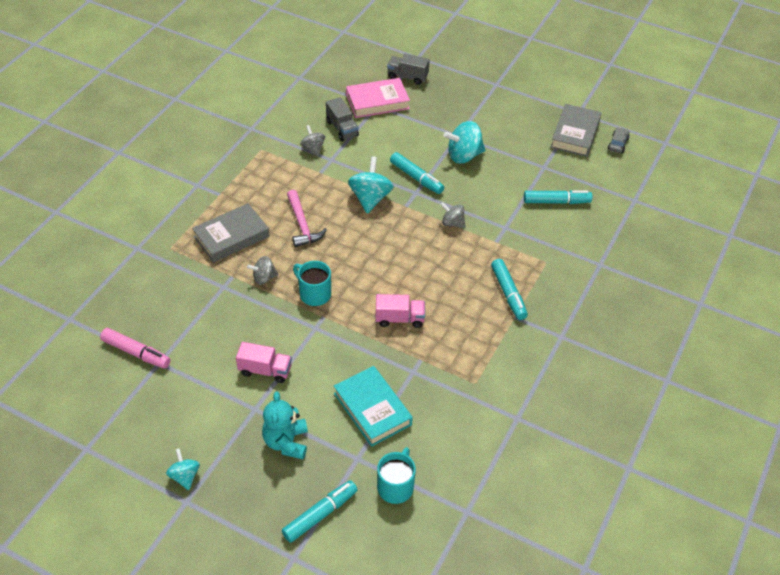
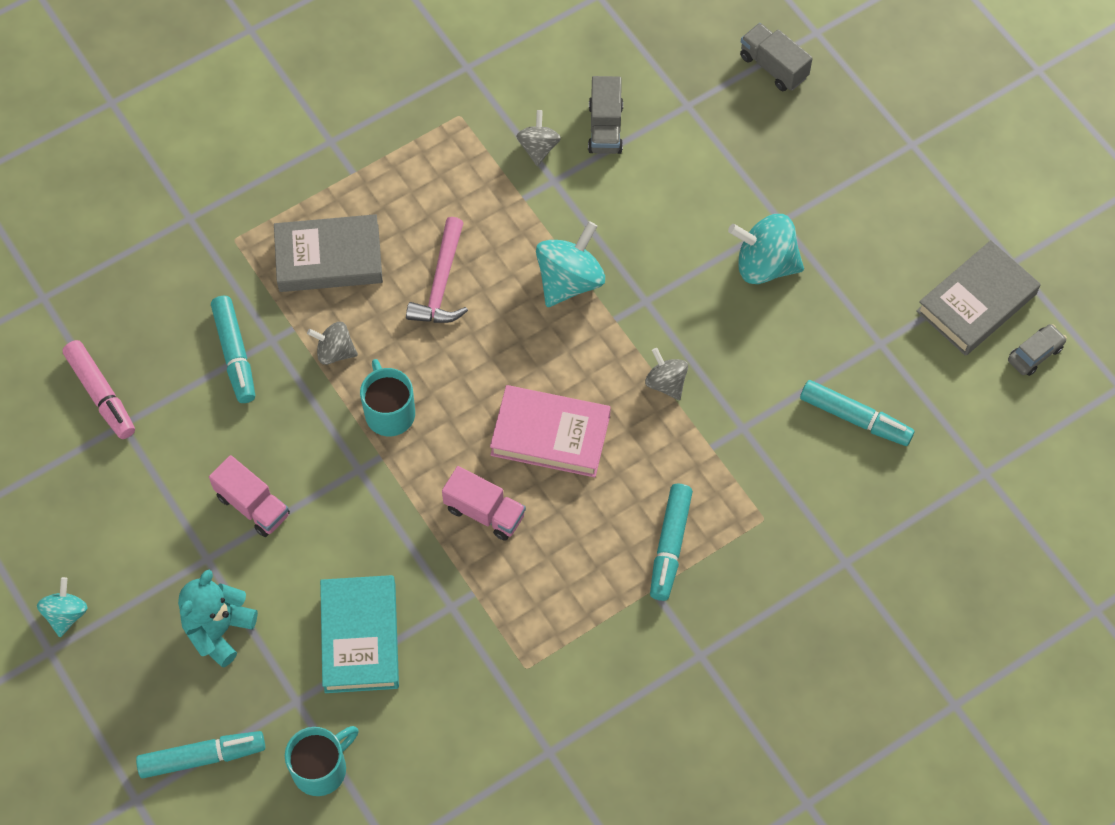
camera: 30 degrees right, 15 degrees up
(377, 102) = (693, 98): pink book -> pink book (550, 435)
(416, 177) = (663, 273): turquoise marker -> turquoise marker (235, 354)

